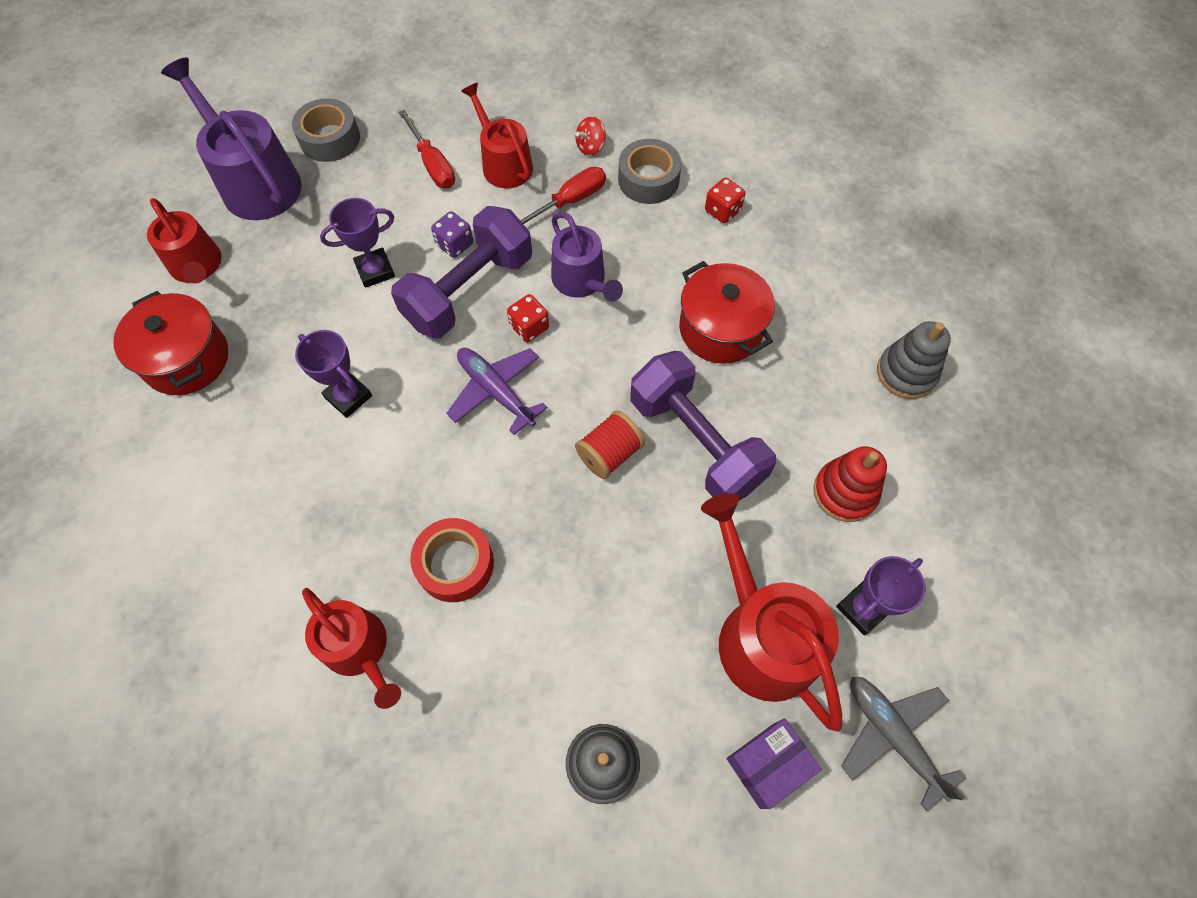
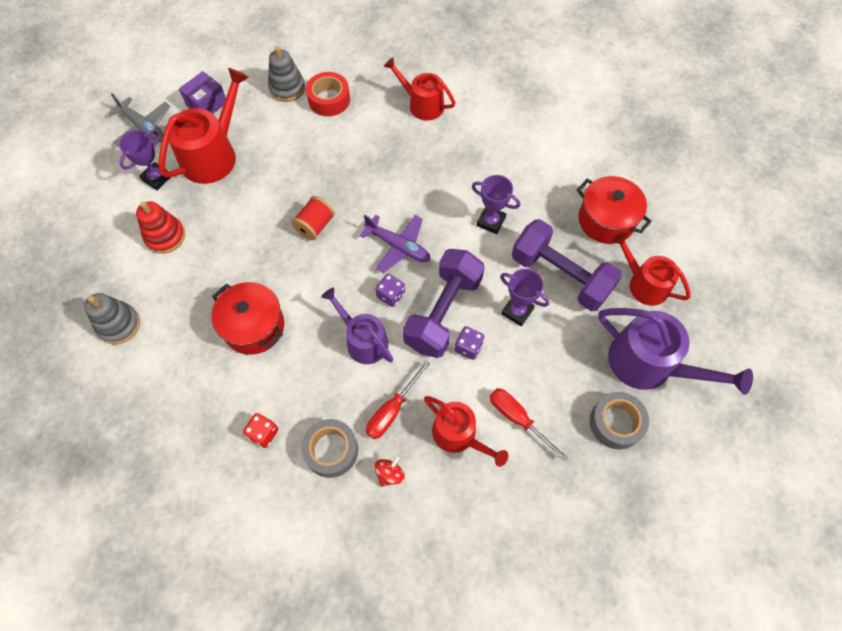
camera: 165 degrees right, 0 degrees up
(375, 270) = (517, 311): purple trophy -> purple trophy turned 75 degrees clockwise
(455, 564) = (388, 150): red tape -> red tape (329, 99)
(529, 327) = (390, 295): red dice -> purple dice
(696, 442) = (261, 245): purple dumbbell -> purple dumbbell (560, 275)
(761, 634) = (213, 154): red watering can -> red watering can turned 105 degrees counterclockwise

